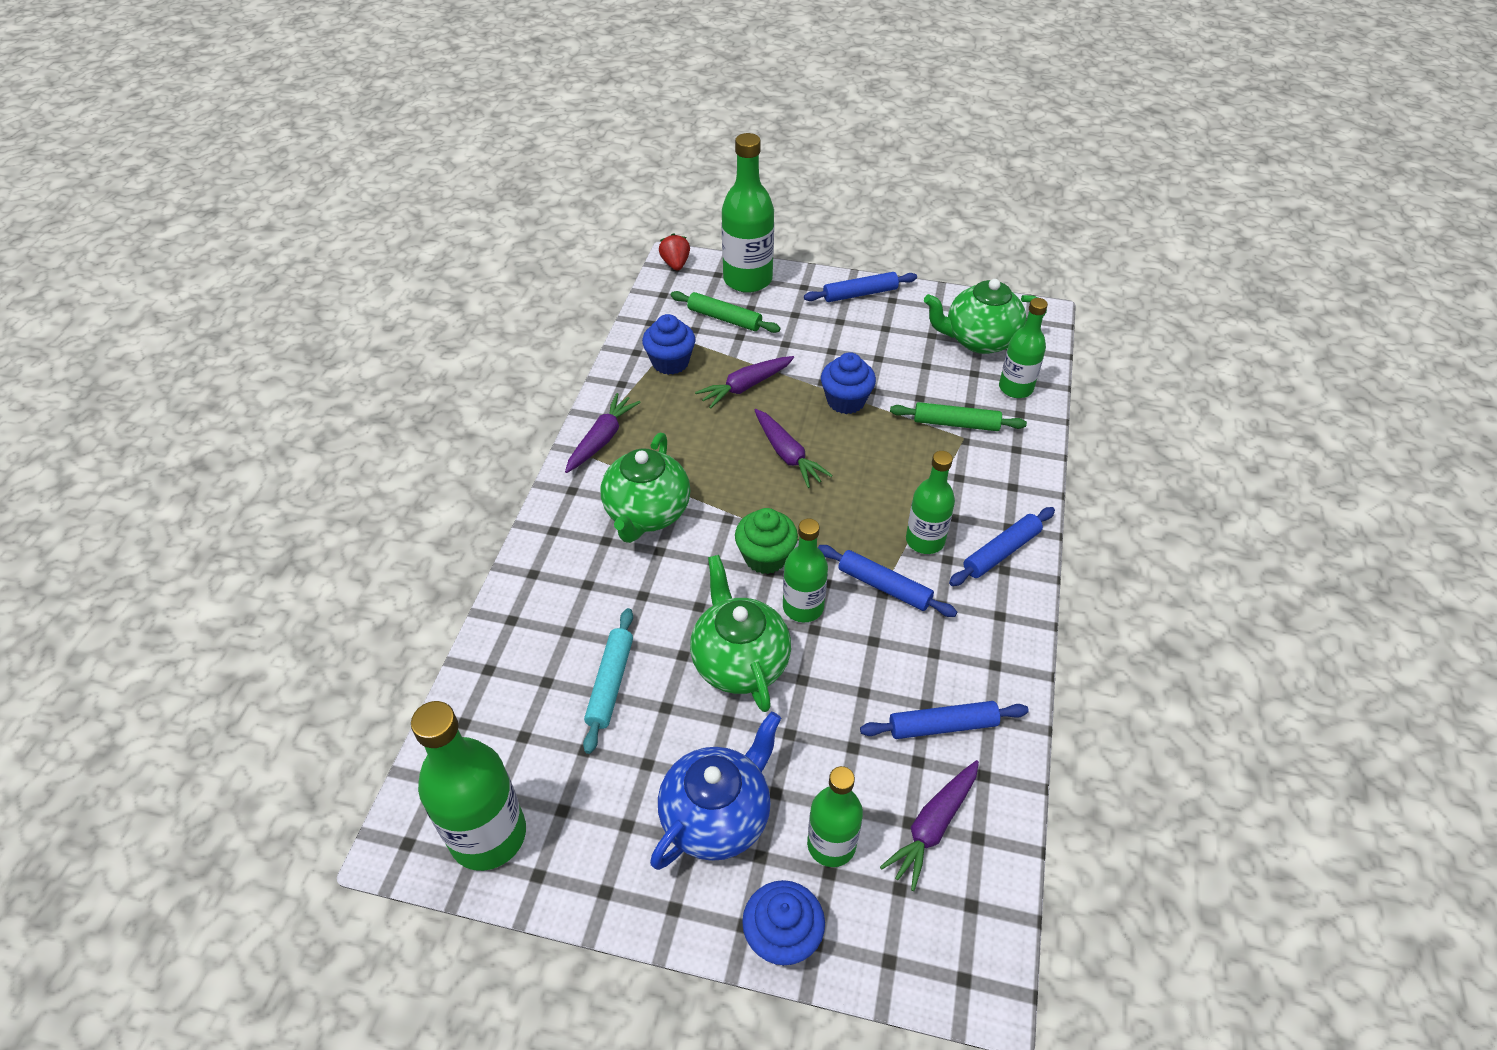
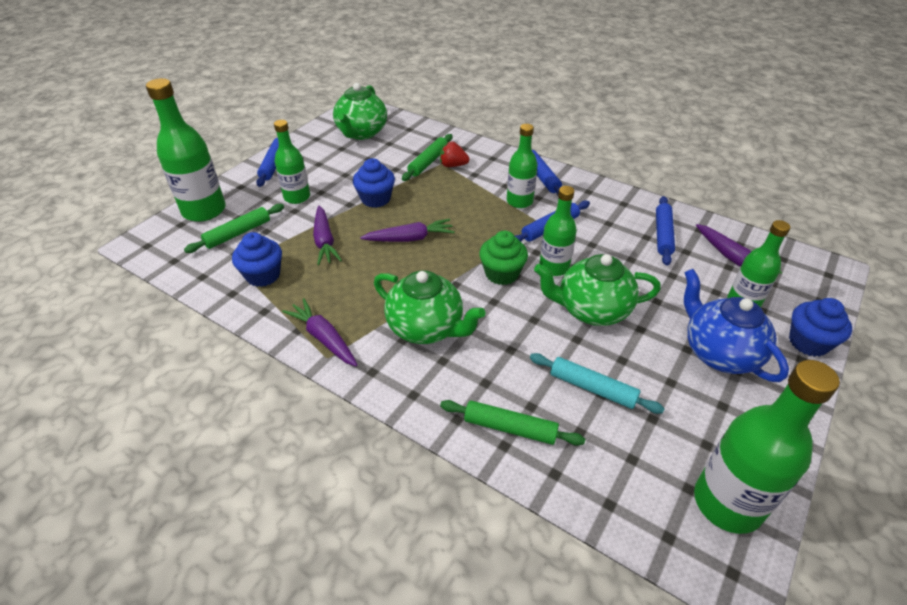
camera: 70 degrees left, 5 degrees down
(534, 619) = (510, 428): none -> green rolling pin
(675, 264) = (142, 244): red strawberry -> red strawberry (453, 165)
(1015, 388) = (413, 133): green bottle -> green bottle (297, 197)

